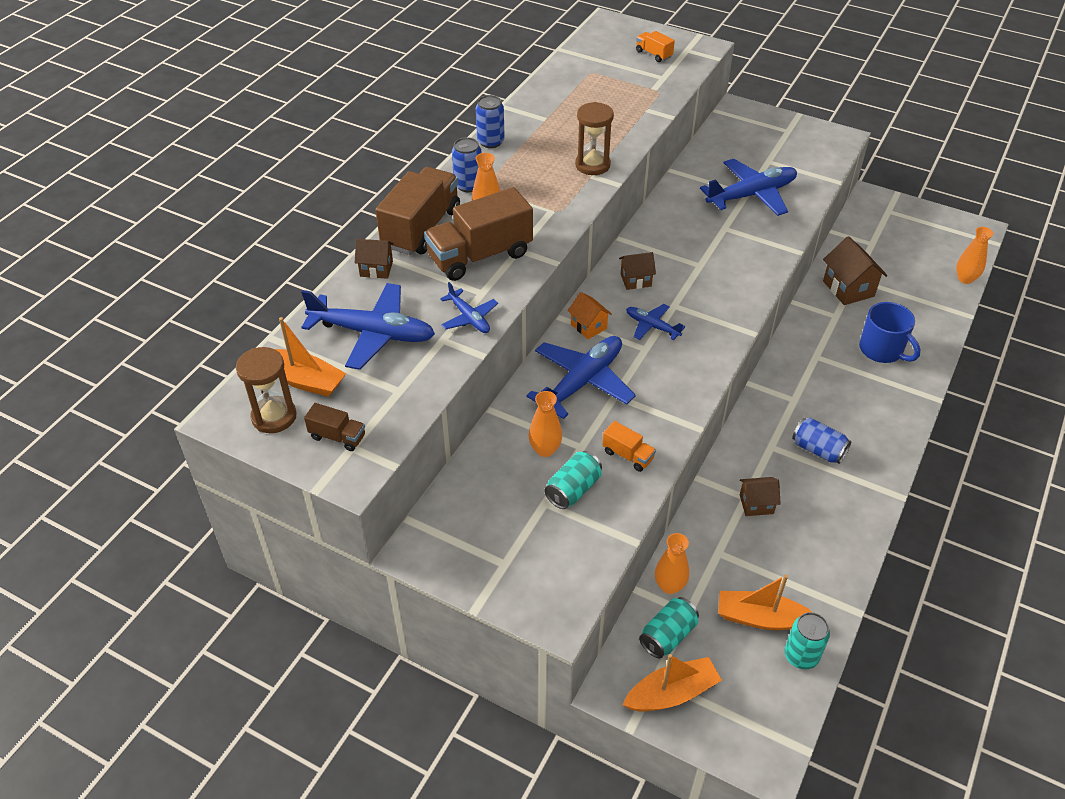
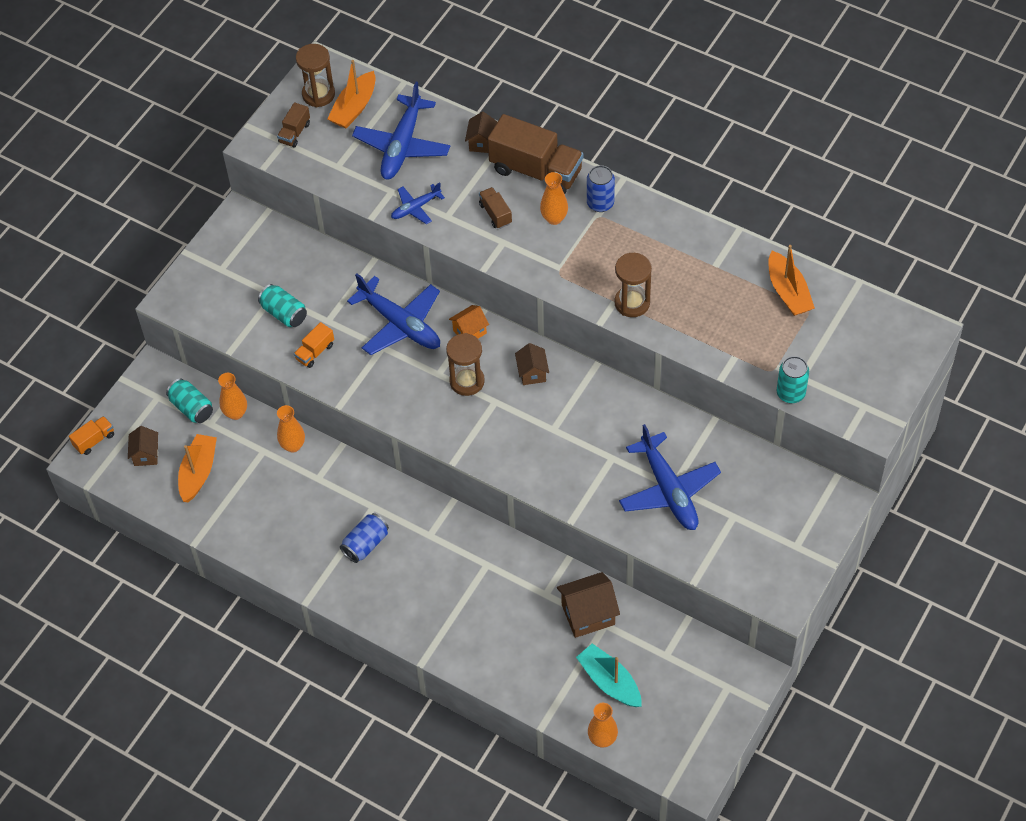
camera: 95 degrees right, 10 degrees up
(480, 256) = (495, 214): brown truck -> brown truck, size x0.46
(490, 142) = (672, 220): blue can -> none
(545, 449) = (327, 296): orange vase -> orange vase (293, 445)
(652, 326) = (467, 381): blue plane -> brown hourglass
(653, 54) = (852, 372): orange truck -> orange truck (94, 440)
(671, 693) = (144, 406): orange boat -> orange boat (788, 292)
(756, 504) = (309, 485): brown house -> brown house (146, 454)
(801, 656) = (162, 495): turquoise can -> turquoise can (790, 393)
(881, 350) = (492, 626): blue mug -> none
(909, 275) = (609, 682): none -> turquoise boat

